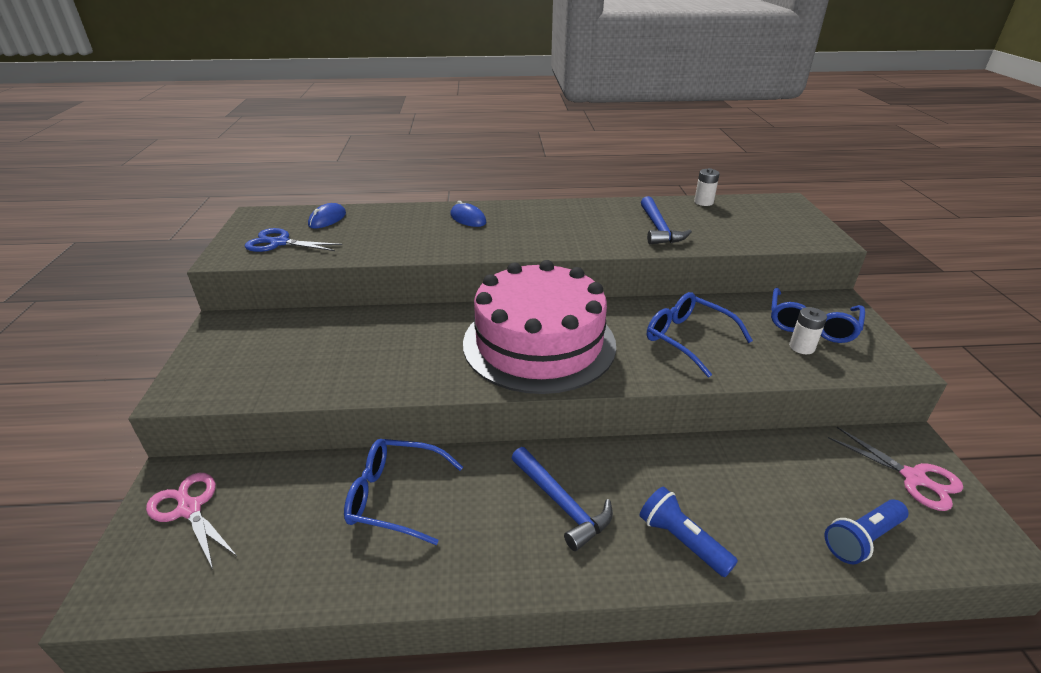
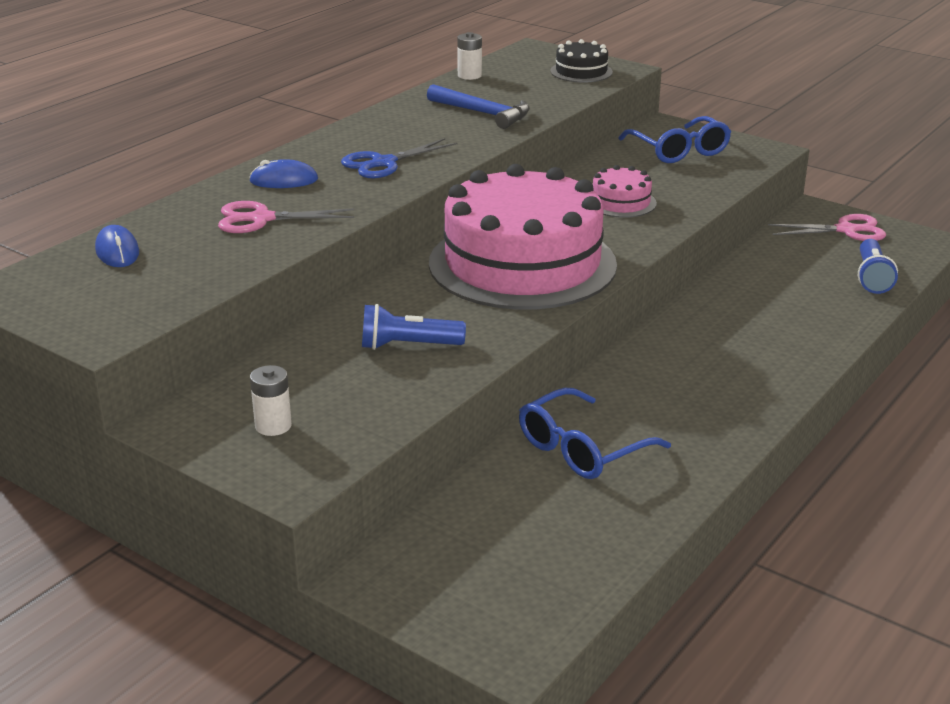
camera: 50 degrees left, 5 degrees down
(189, 508) = (438, 575): pink scissors -> pink scissors (261, 219)
(279, 243) = (128, 295): blue scissors -> blue scissors (383, 163)
(561, 504) = (696, 372): blue hammer -> none
(682, 540) = (795, 341): blue flashlight -> blue flashlight (408, 346)
(688, 339) = (621, 202): blue glasses -> pink cake
(790, 229) = (581, 71): none -> black cake
(801, 347) = (700, 169): white battery -> white battery (273, 426)

